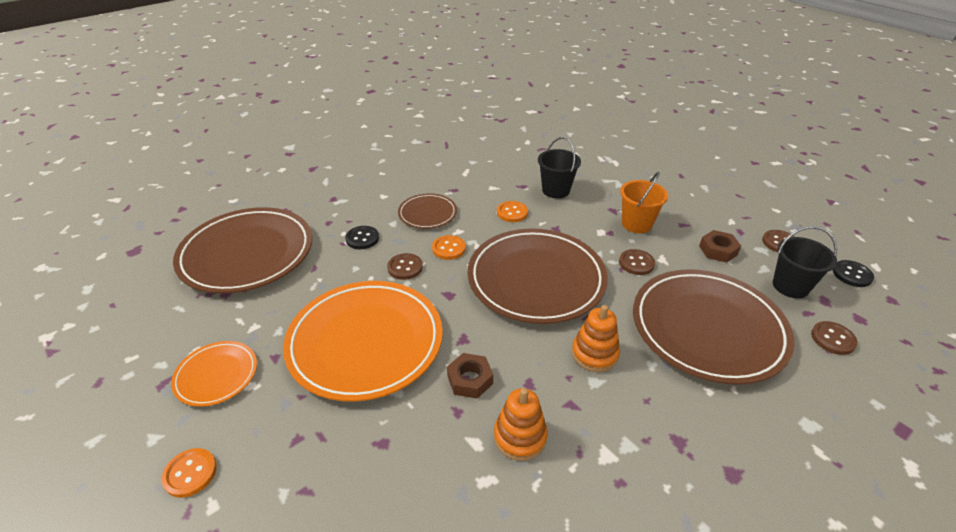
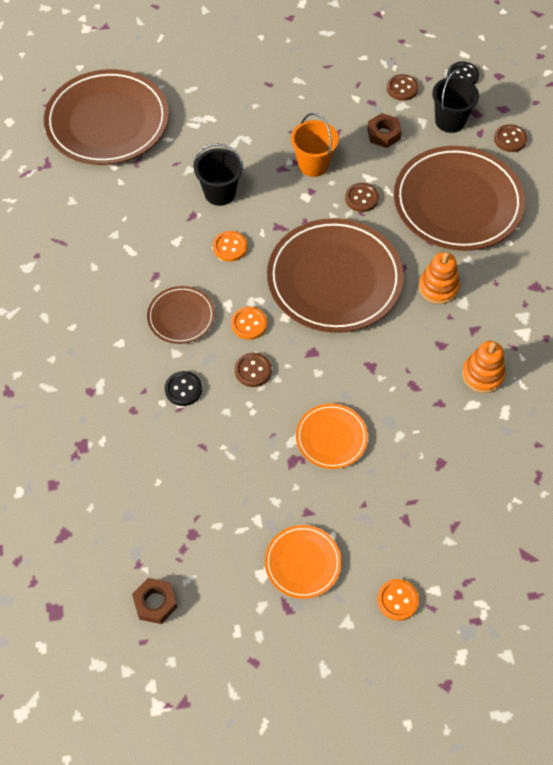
camera: 60 degrees left, 20 degrees up
(247, 254) = (138, 500): brown plate -> brown plate (107, 122)
(365, 342) = (331, 438): orange plate -> orange plate, size x0.49
(470, 380) = (415, 381): brown nut -> brown nut (155, 603)

